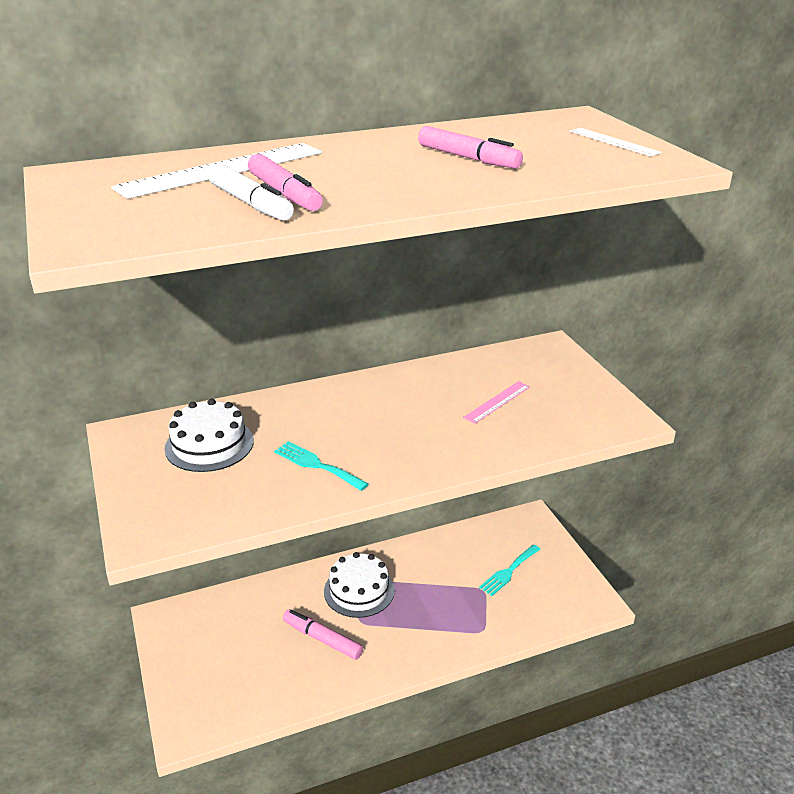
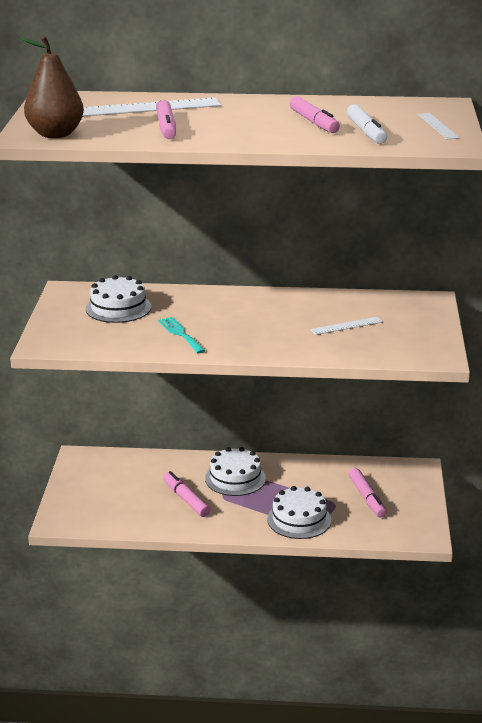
camera: 25 degrees right, 5 degrees down
(126, 231) = (55, 134): none -> brown pear
(250, 203) = (139, 130): white marker -> white marker (366, 132)
(460, 625) = (299, 519): none -> white cake
(497, 402) = (346, 326): pink ruler -> white ruler
(508, 572) = (367, 498): turquoise fork -> pink marker

